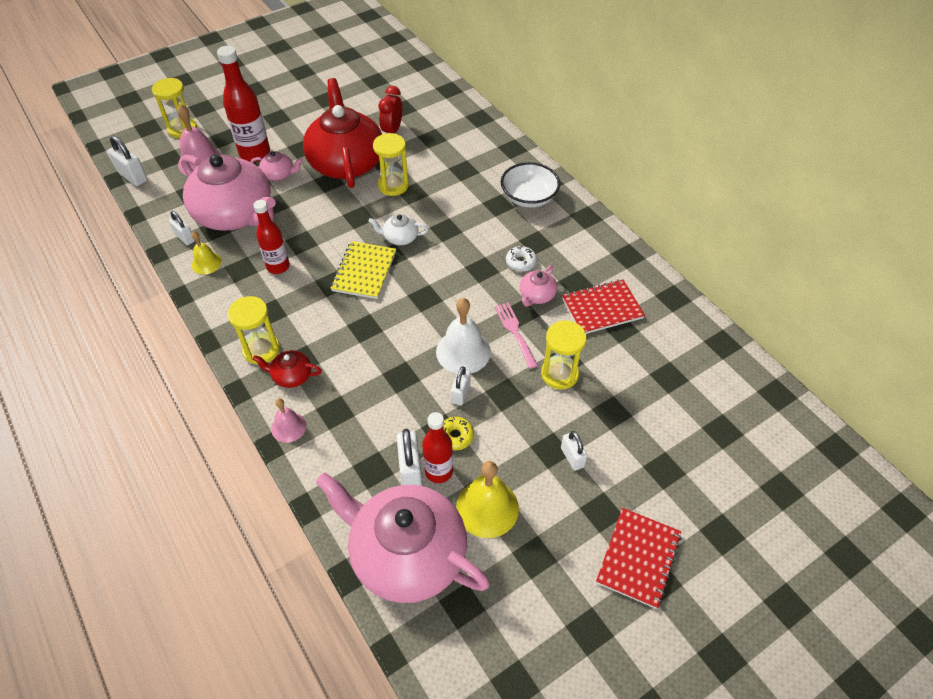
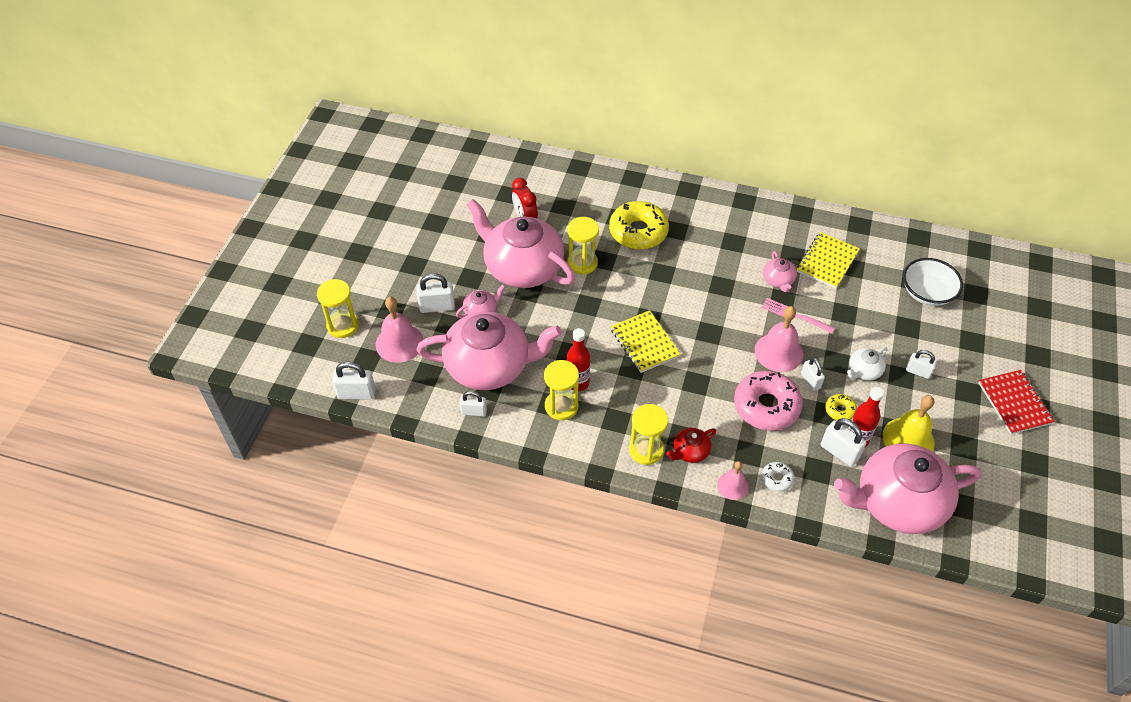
camera: 40 degrees left, 0 degrees up
(206, 263) = (519, 418): yellow bell -> none
(255, 153) = (437, 307): red bottle -> white padlock
(346, 162) = (522, 267): red teapot -> pink teapot
(396, 386) = (766, 406): none -> pink donut
(400, 237) = (638, 300): white teapot -> white teapot (863, 371)
(463, 351) = (778, 352): white bell -> pink bell
(465, 189) = (638, 232): none -> yellow donut
(521, 262) = (741, 263): white donut -> white donut (776, 479)
(529, 197) = (689, 210): white bowl -> white bowl (927, 292)
(559, 374) = (852, 324): yellow hourglass -> yellow hourglass (561, 406)
(602, 308) = (827, 261): red notebook -> yellow notebook

